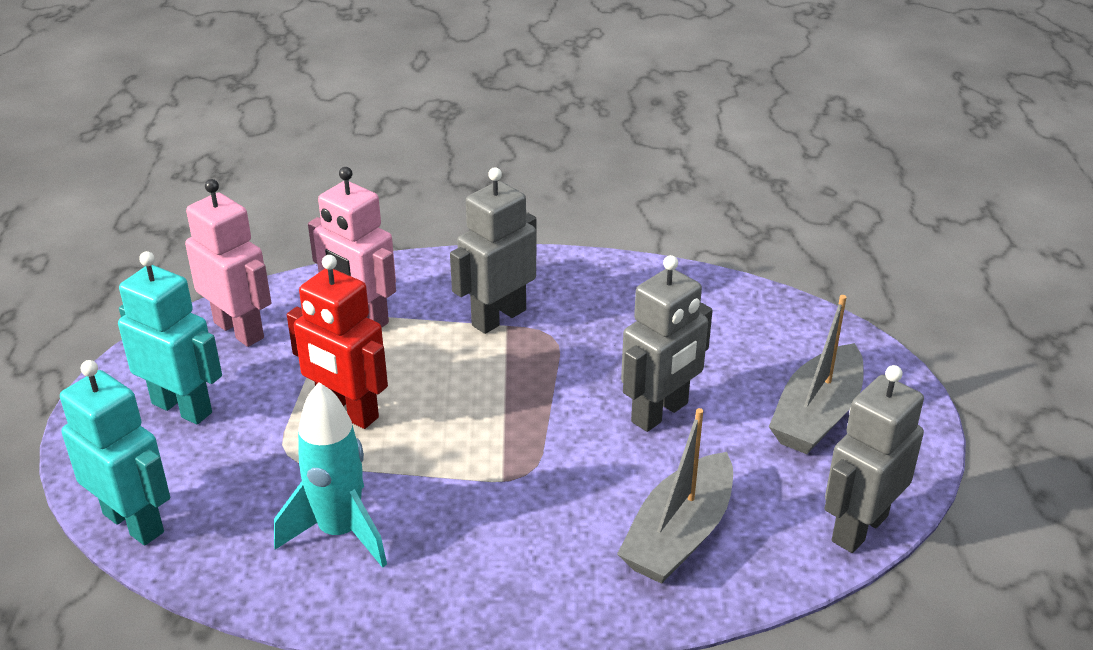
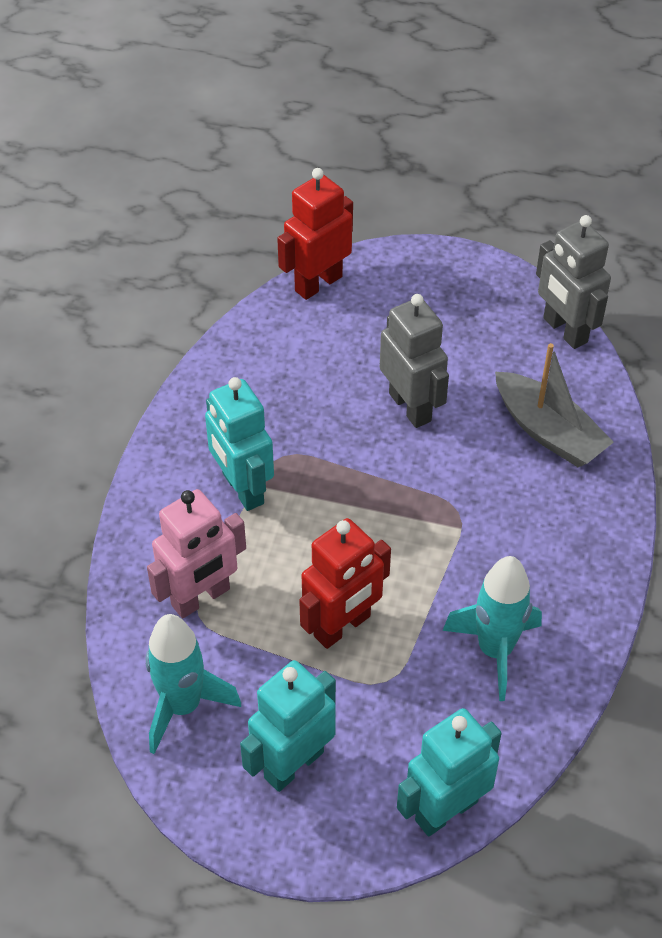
camera: 75 degrees left, 15 degrees up
(239, 330) = (183, 706): pink robot -> turquoise rocket
(498, 317) = (242, 489): grey robot -> turquoise robot
(802, 316) = (318, 283): none -> red robot
(817, 415) = (441, 314): grey boat -> none

